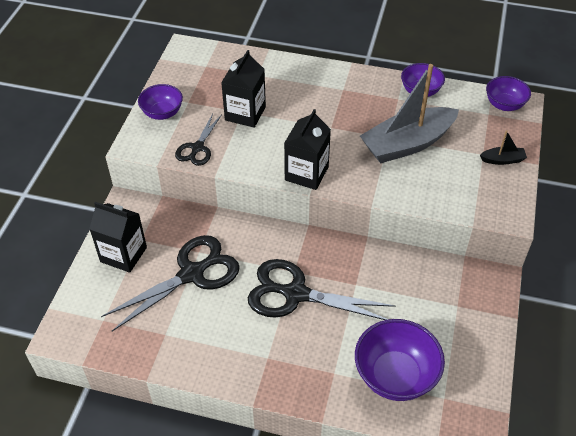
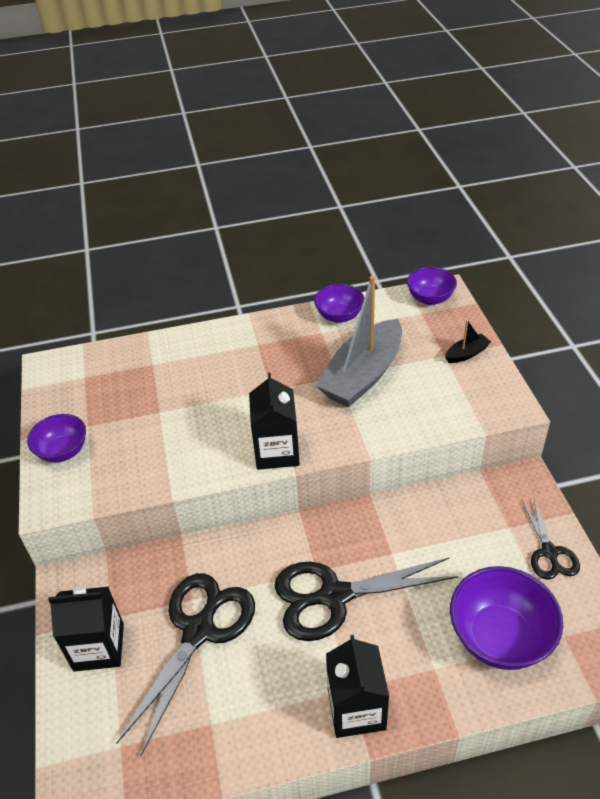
camera: 25 degrees left, 5 degrees down
(197, 148) = (131, 475): black scissors -> black scissors (549, 552)
(245, 113) = (164, 412): black carton -> black carton (356, 709)

